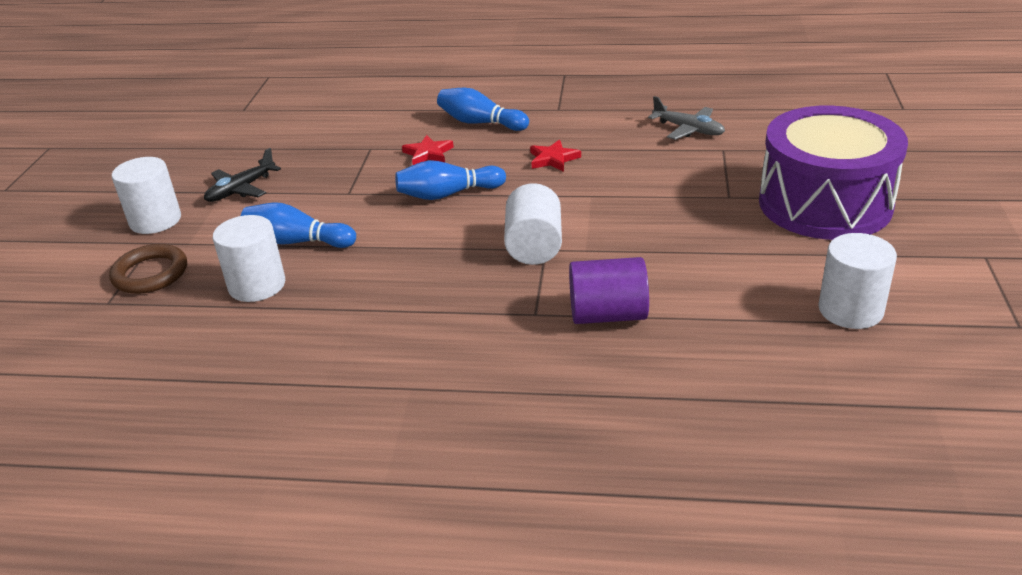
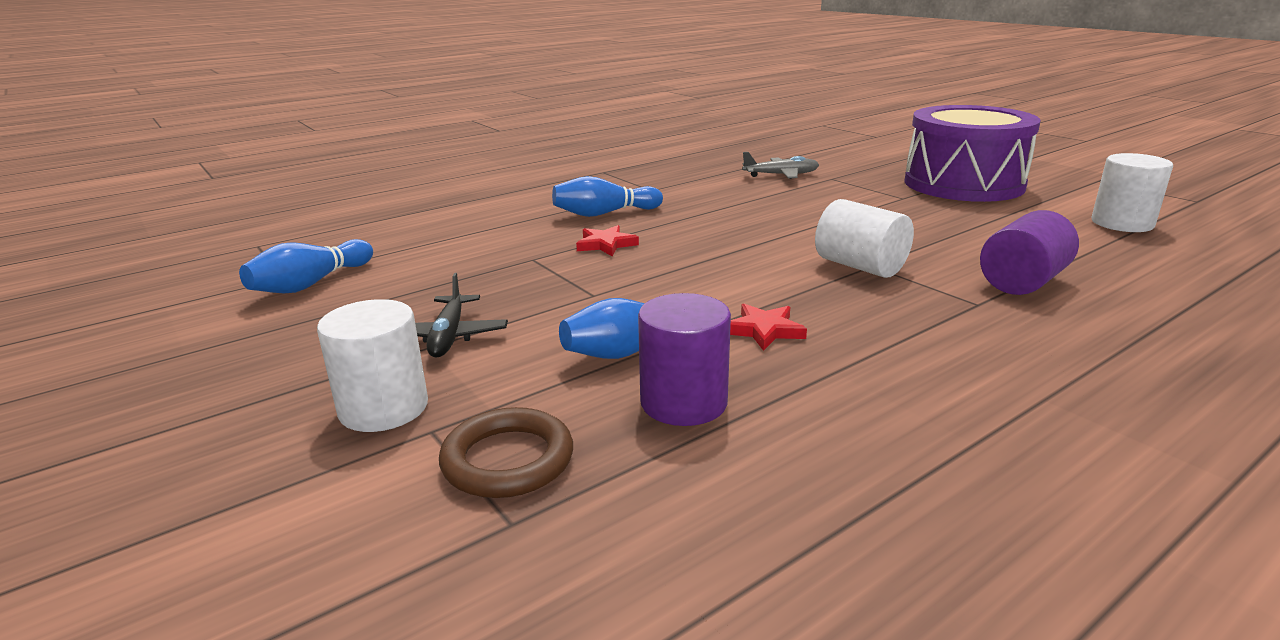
camera: 45 degrees left, 10 degrees down
(257, 285) = (683, 402): white cylinder -> purple cylinder
(448, 194) = (698, 262): blue bowling pin -> blue bowling pin (311, 284)
(553, 159) = (728, 215): red star -> red star (764, 330)

